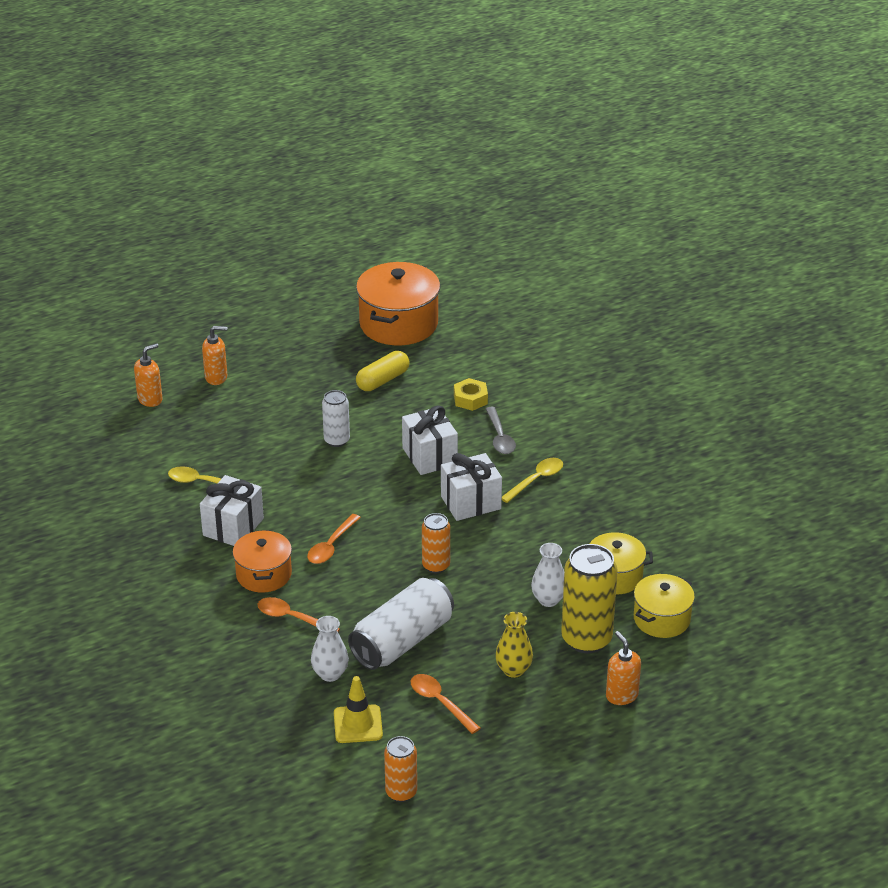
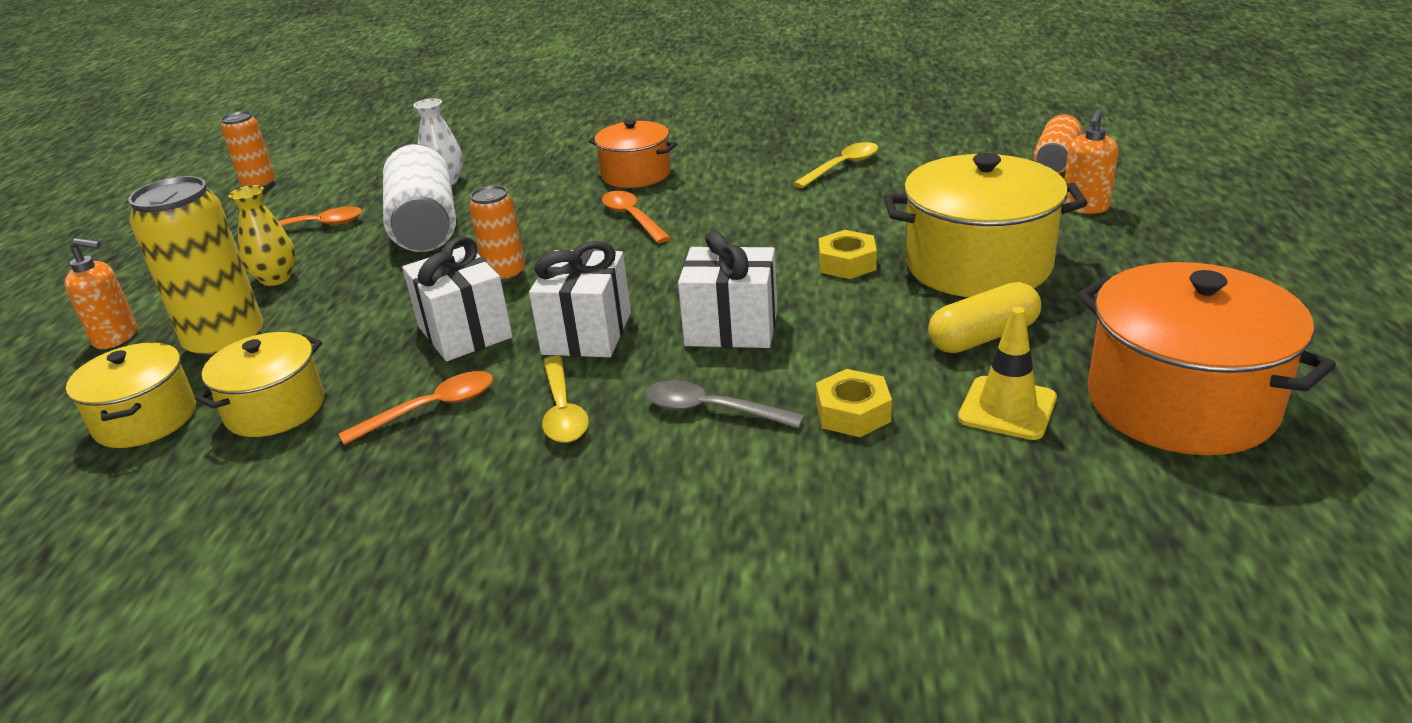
camera: 125 degrees right, 5 degrees down
(150, 399) = (1056, 161): orange soap dispenser -> orange can
(233, 527) = (737, 171): white gift -> white gift (464, 332)
(292, 618) = (549, 177): orange spoon -> orange spoon (431, 409)
(310, 397) = (978, 264): none -> yellow pot
(336, 440) = (847, 263): white can -> yellow nut
(358, 724) = (364, 182): yellow traffic cone -> yellow traffic cone (1007, 408)
(382, 380) = (983, 337): yellow capsule -> yellow capsule turned 75 degrees clockwise
(548, 600) = (328, 337): white vase -> none

